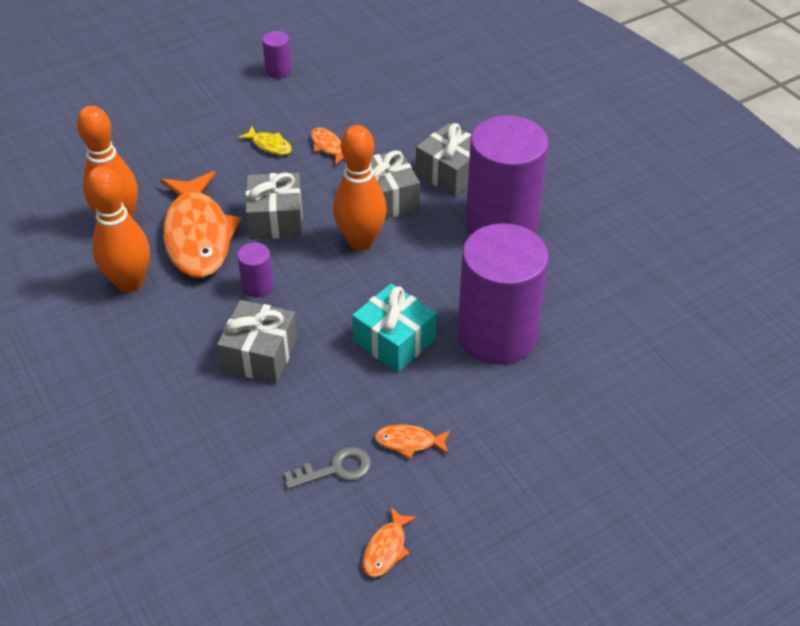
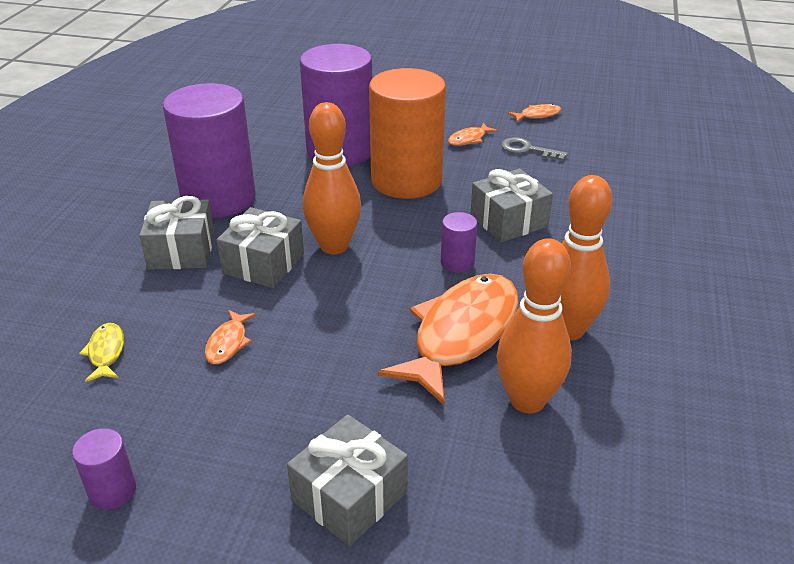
camera: 135 degrees left, 10 degrees down
(269, 145) = (276, 385): yellow fish -> yellow fish (106, 352)
(276, 219) = (374, 305): grey gift -> grey gift (349, 496)
(394, 340) = (406, 181): turquoise gift -> orange cylinder
(409, 442) = (469, 139): orange fish -> orange fish turned 90 degrees clockwise

